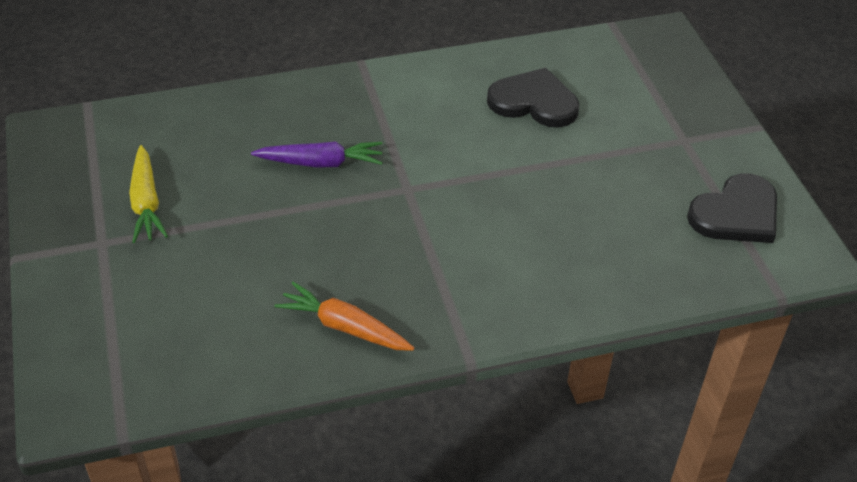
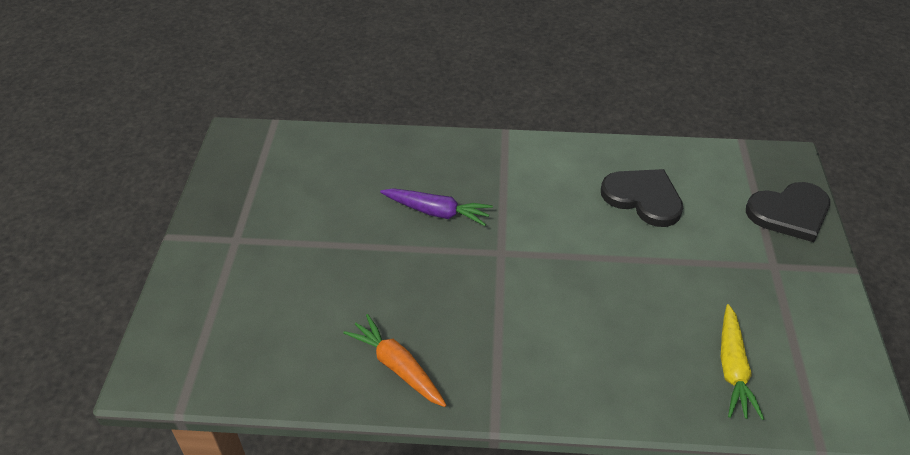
camera: 20 degrees right, 0 degrees up
(146, 203) = (284, 214): yellow carrot -> yellow carrot (732, 369)
(736, 213) = (802, 351): black heart -> black heart (790, 213)

